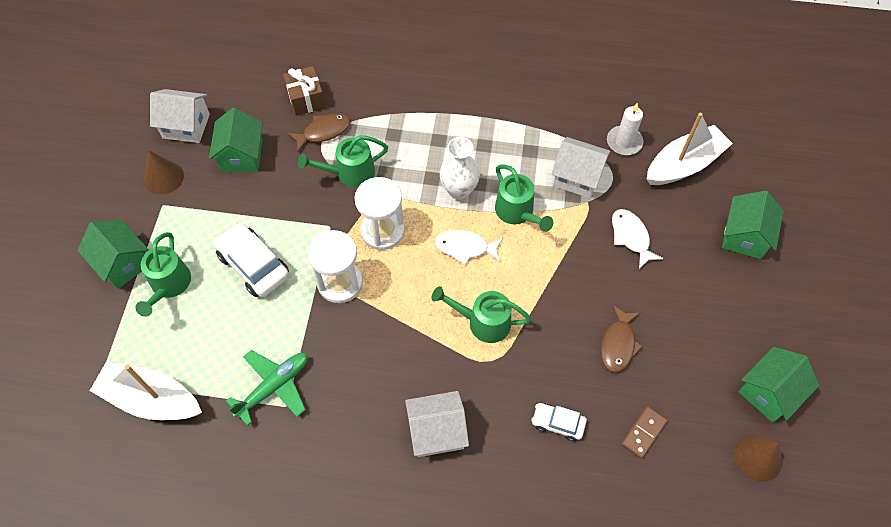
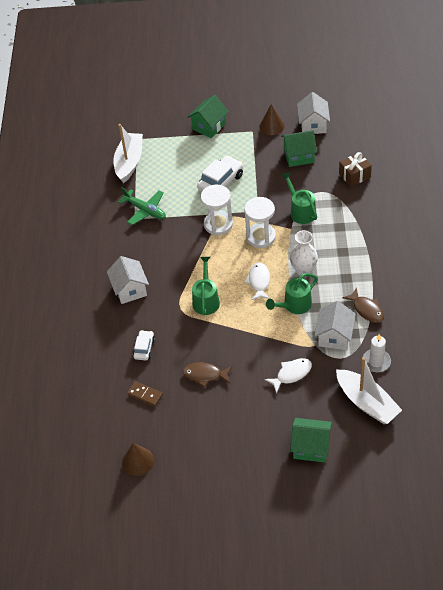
camera: 85 degrees right, 10 degrees down
(169, 286) = (199, 149): green watering can -> none
(323, 132) = (330, 191): brown fish -> brown fish (366, 309)
(769, 392) = (185, 466): green house -> none

